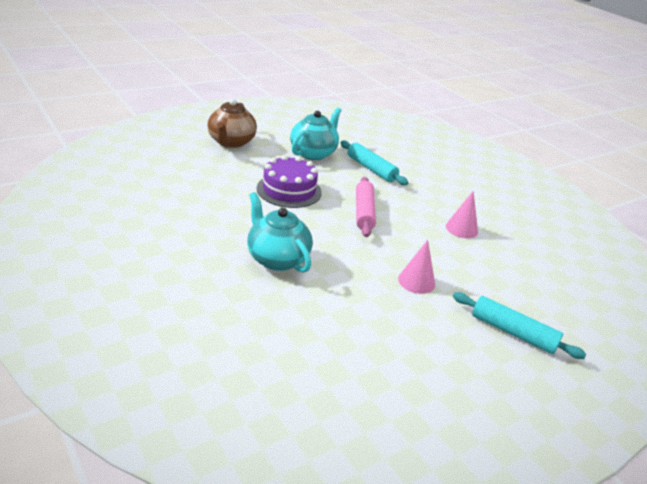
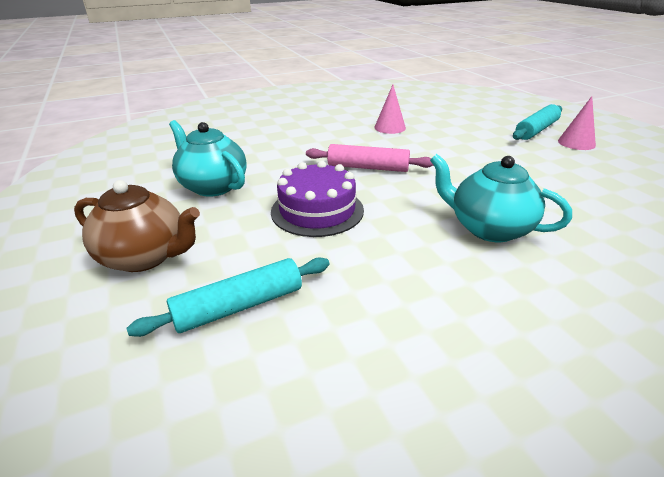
camera: 75 degrees left, 0 degrees up
(277, 258) = (488, 228): turquoise teapot -> turquoise teapot turned 60 degrees clockwise
(371, 169) = (266, 154): turquoise rolling pin -> turquoise rolling pin (239, 306)
(416, 281) = (488, 156): pink cone -> pink cone (576, 143)

